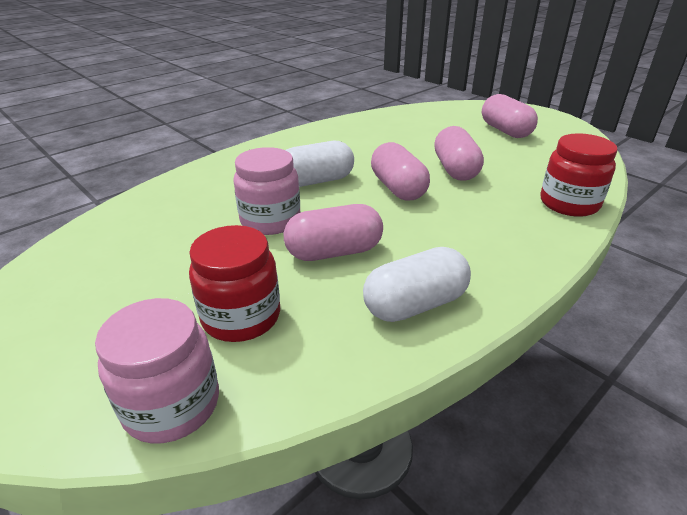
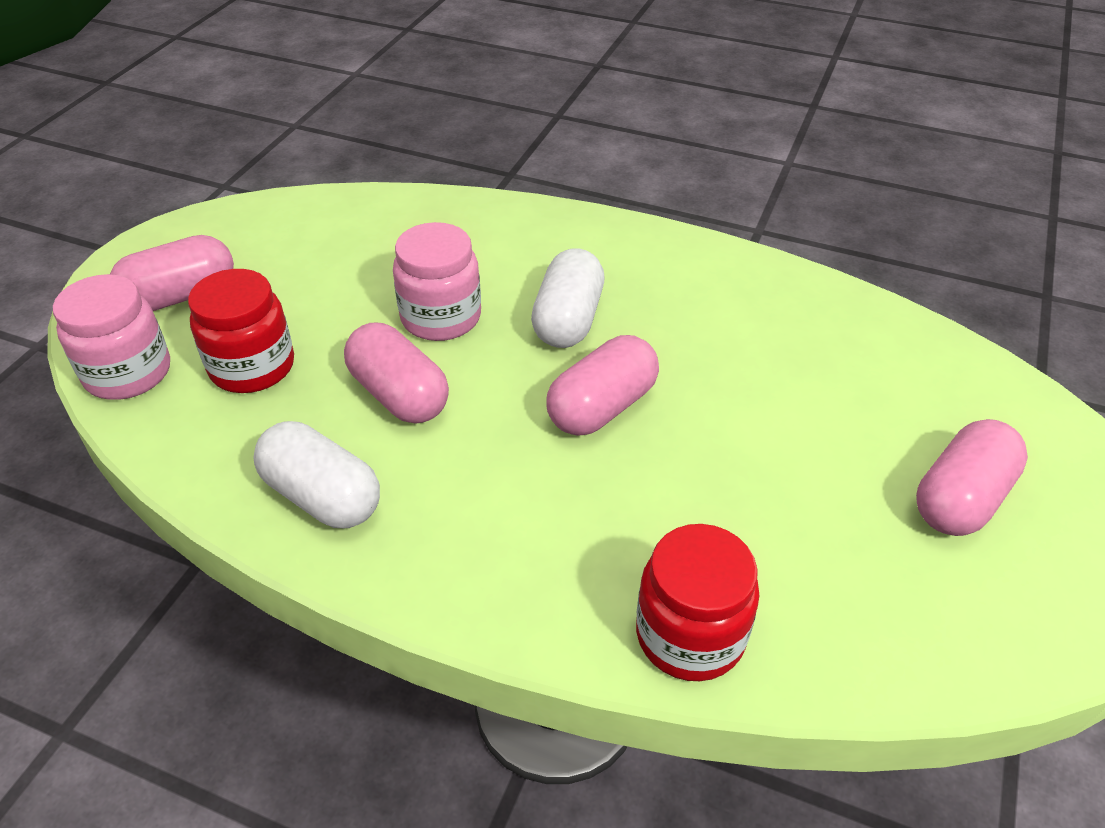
camera: 65 degrees right, 10 degrees up
(316, 181) = (568, 320): white capsule -> white capsule turned 60 degrees clockwise
(455, 169) = (717, 459): pink capsule -> pink capsule (181, 296)

